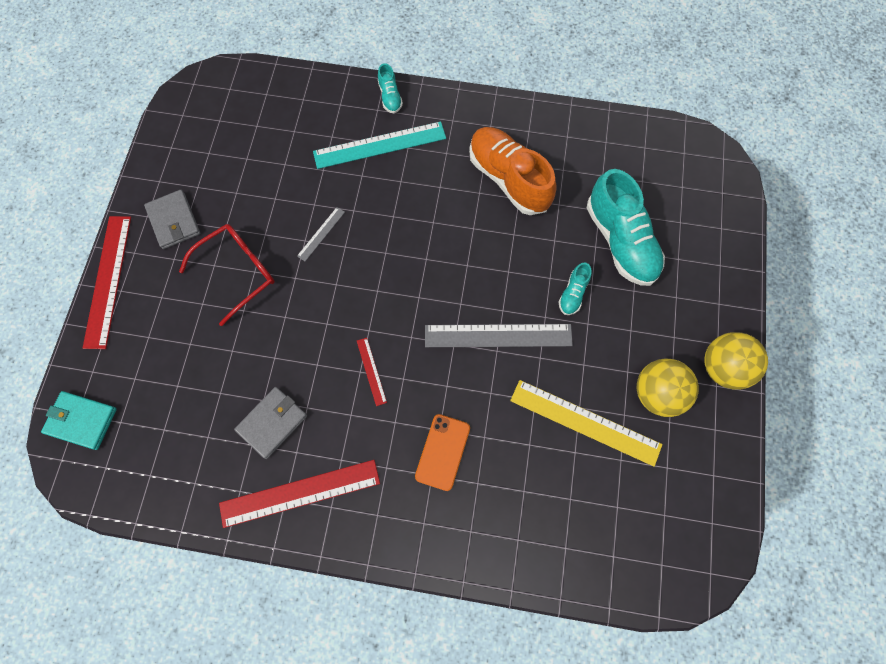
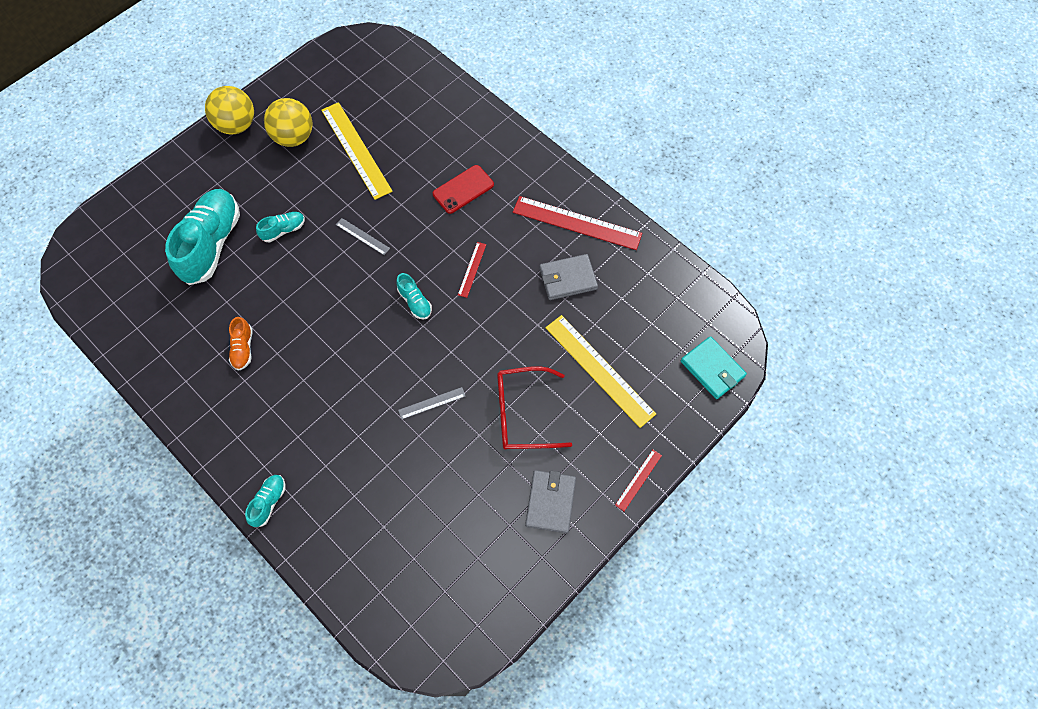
camera: 145 degrees left, 5 degrees down
(108, 280) = (638, 480): red ruler -> red ruler, size x0.47
(191, 351) = (599, 370): none -> yellow ruler
(379, 145) = (319, 455): turquoise ruler -> none
(400, 306) = (415, 302): none -> turquoise shoe
(442, 452) = (463, 189): orange phone -> red phone
(498, 335) = (362, 236): grey ruler -> grey ruler, size x0.47
(508, 179) = (243, 348): orange shoe -> orange shoe, size x0.46

